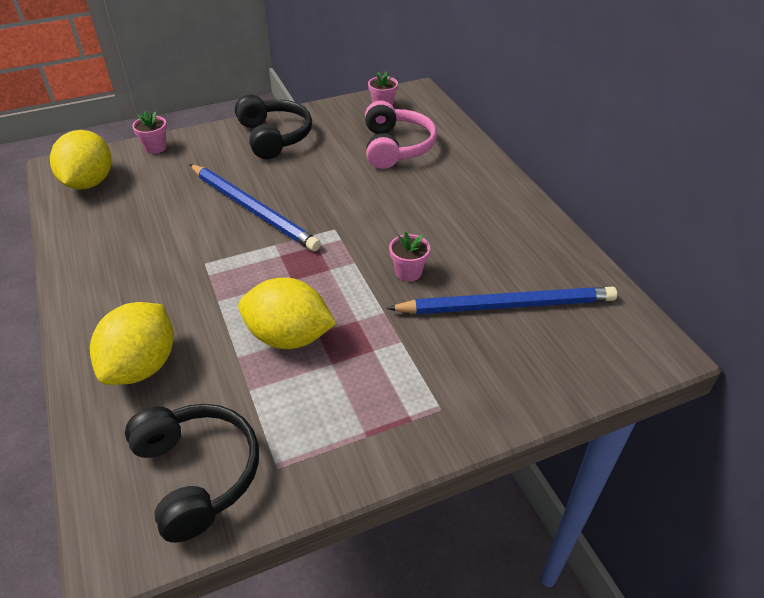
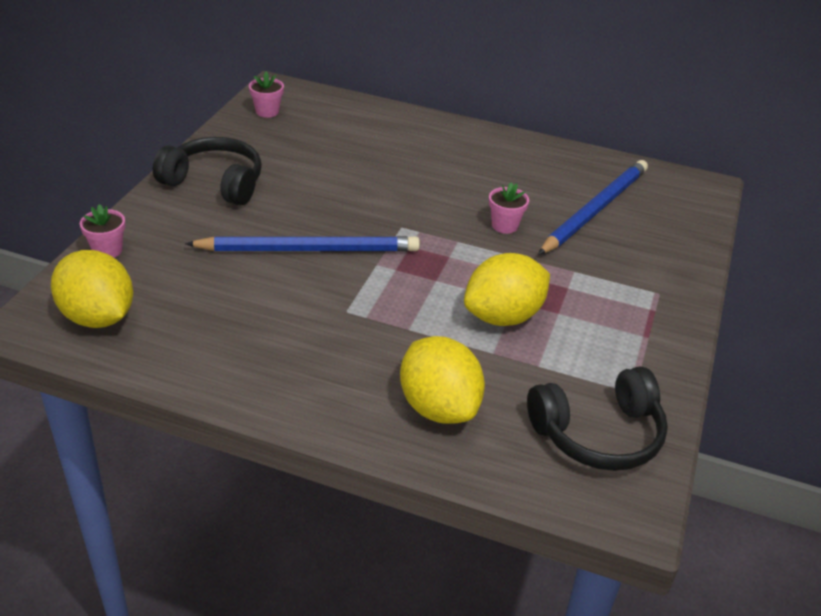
camera: 50 degrees left, 5 degrees down
(197, 474) = (598, 434): black headphones -> black headphones turned 150 degrees clockwise
(396, 147) = (339, 141): pink headphones -> none

